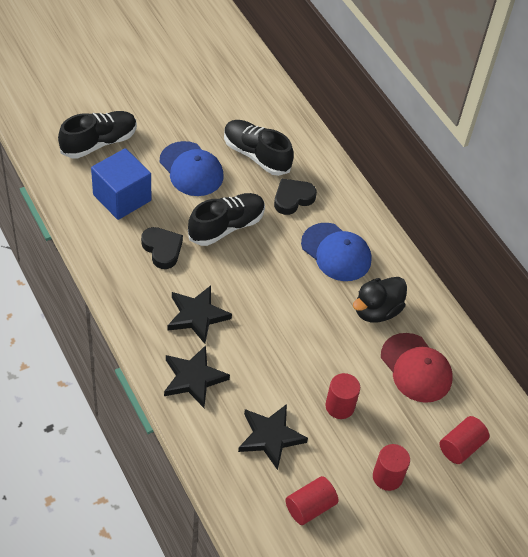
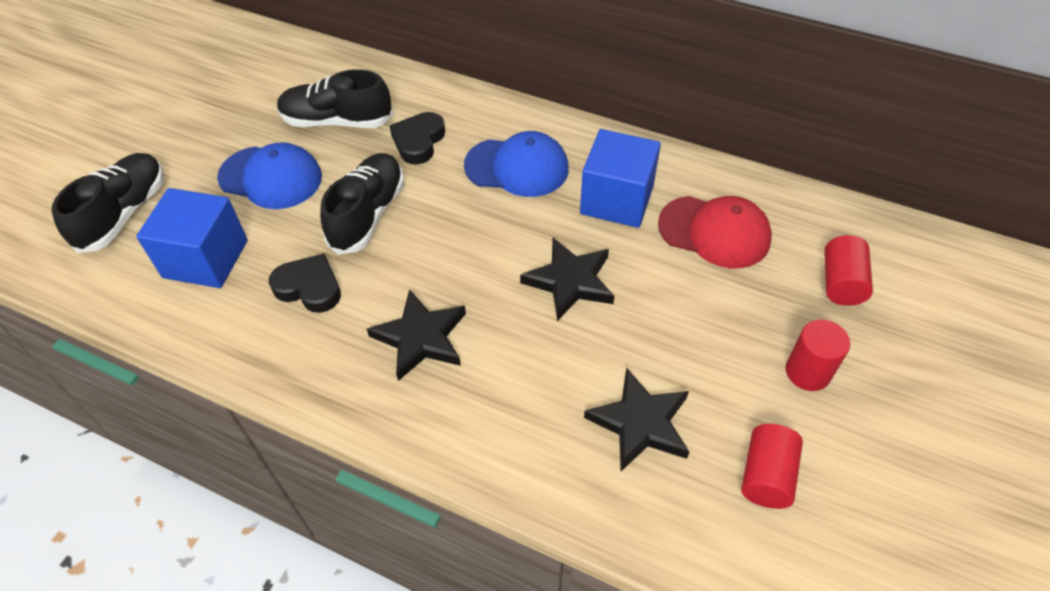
camera: 30 degrees left, 0 degrees up
(193, 378) = (483, 418): black star -> black star (570, 281)
(340, 406) = (680, 329): red cylinder -> none
(376, 311) = (617, 200): black duck -> blue cube

